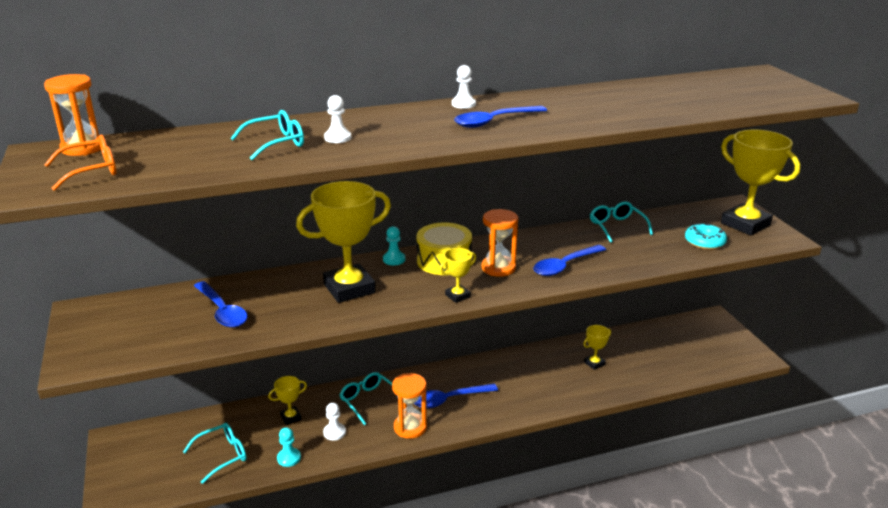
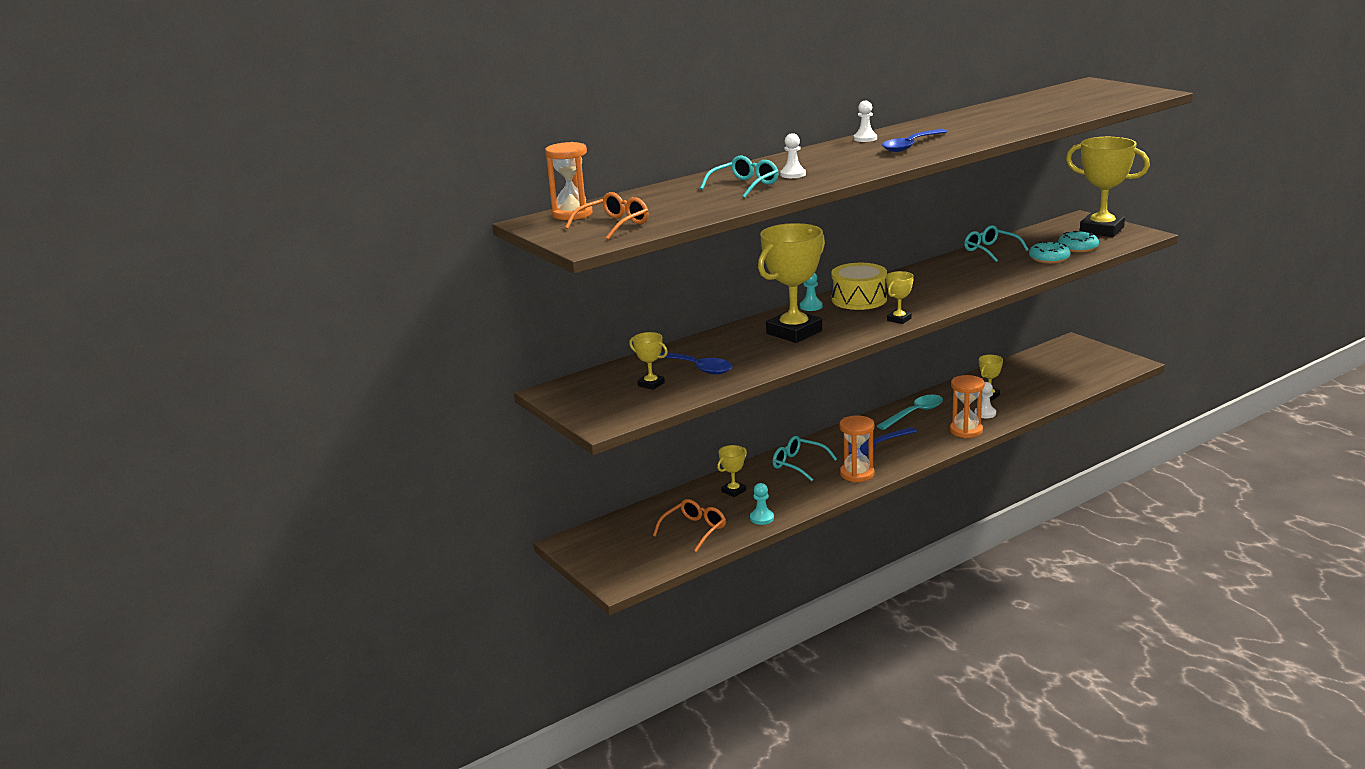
camera: 15 degrees left, 5 degrees down
(165, 323) = (651, 384): none -> yellow trophy
(222, 455) = (694, 530): turquoise glasses -> orange glasses
(334, 432) = (788, 492): white pawn -> white pawn (985, 413)
(498, 268) = (914, 295): orange hourglass -> orange hourglass (966, 431)
(512, 367) = (914, 413): none -> turquoise spoon
(565, 266) = (972, 284): blue spoon -> none
(665, 250) = (1049, 258): none -> turquoise donut

